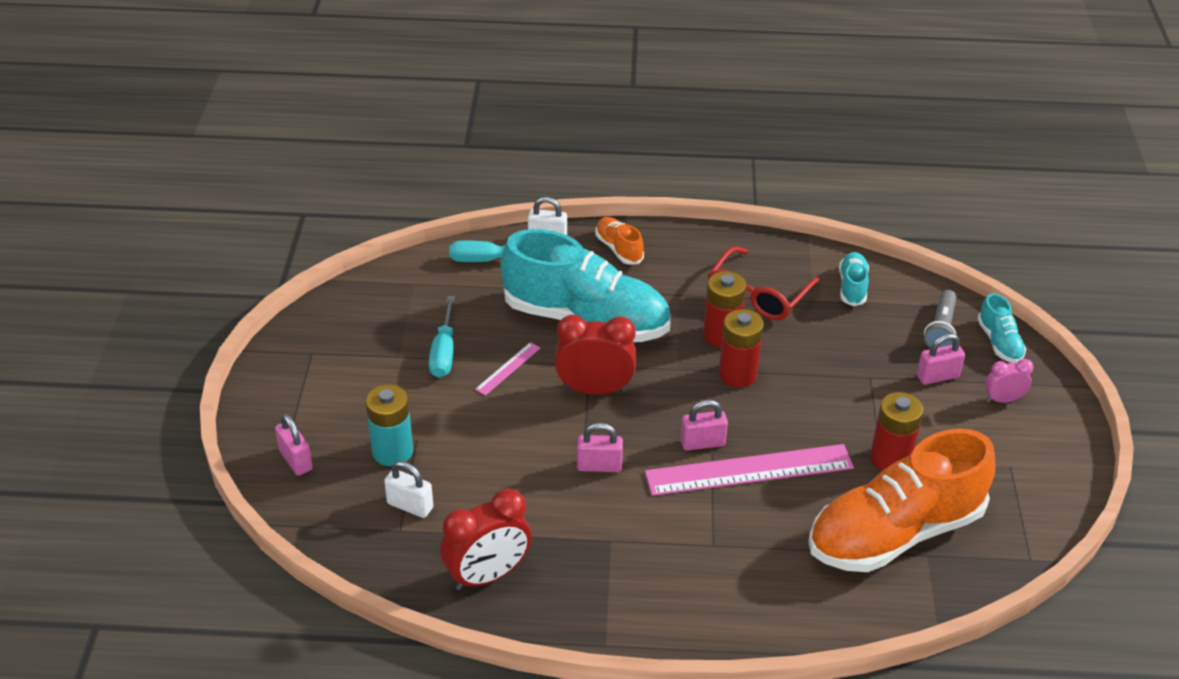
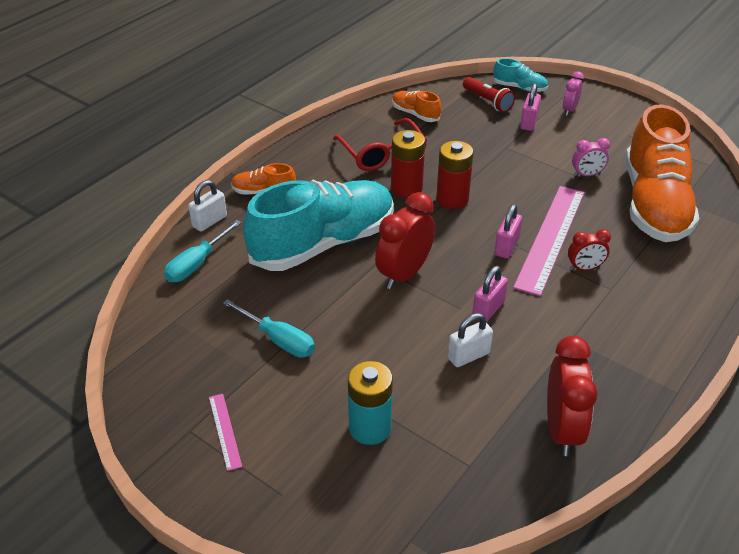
camera: 55 degrees left, 0 degrees up
(296, 460) = (322, 505): pink padlock -> none
(410, 506) = (445, 445): white padlock -> white padlock (468, 356)
(508, 368) = (335, 310): pink ruler -> pink ruler (225, 431)
(726, 513) = (584, 268): none -> red clock
(852, 287) = (415, 114): turquoise shoe -> orange shoe
(890, 459) = (587, 175): red battery -> pink clock
(941, 329) = (487, 101): grey flashlight -> red flashlight

